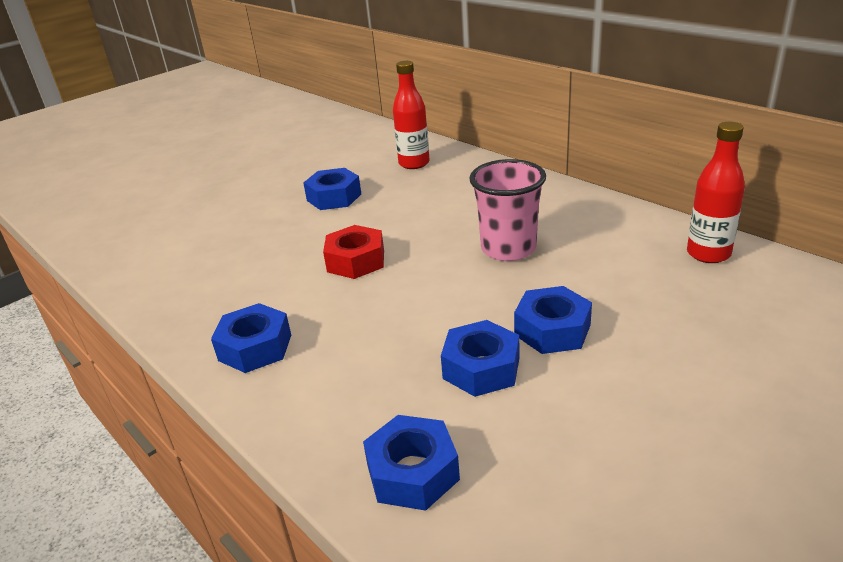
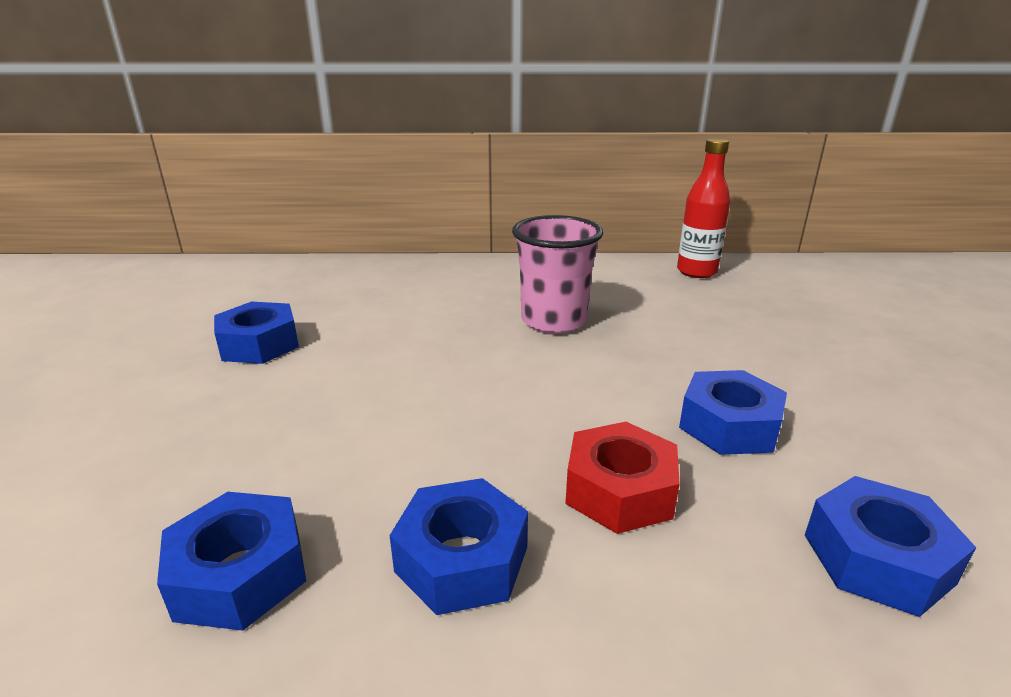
camera: 50 degrees left, 5 degrees down
(356, 261) = (414, 395): red nut -> red nut (619, 490)
(414, 163) = (312, 284): red bottle -> none
(552, 330) = (713, 366): blue nut -> blue nut (240, 574)

